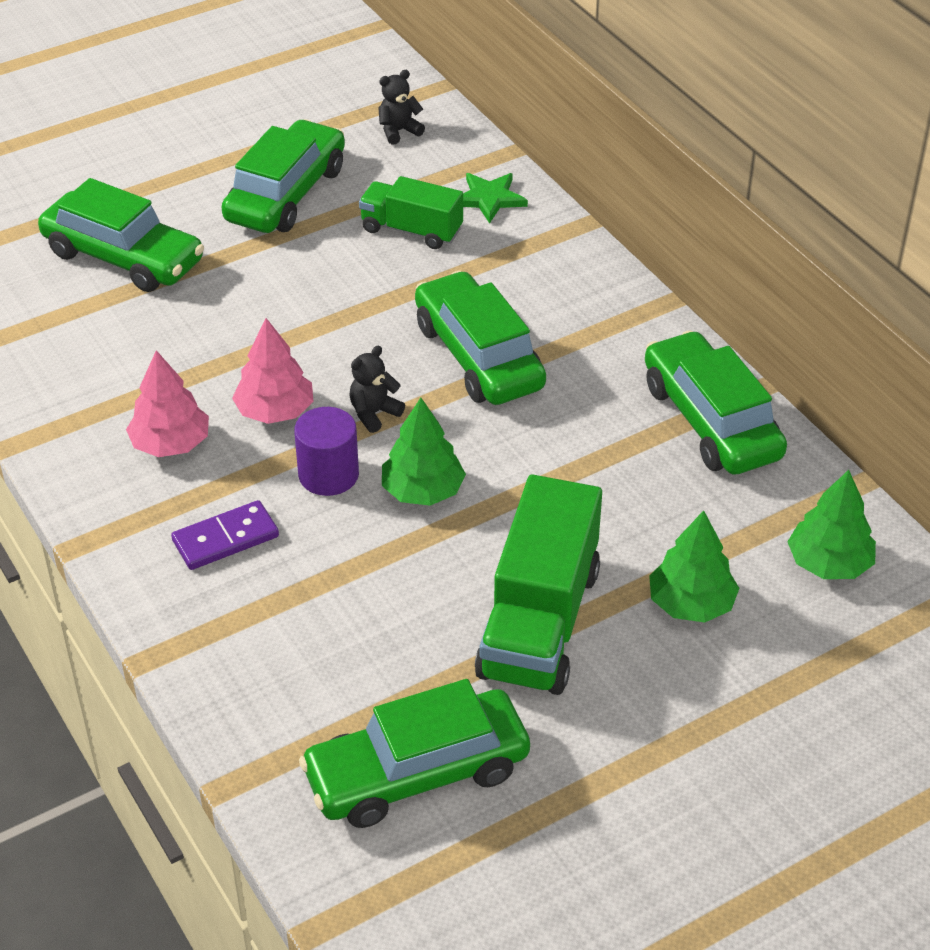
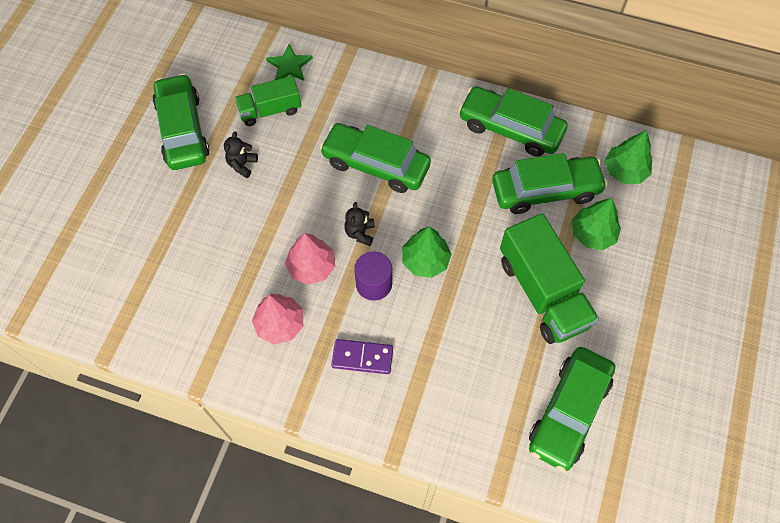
camera: 40 degrees left, 20 degrees up
(123, 257) = (135, 229): green car -> green car (545, 190)
(225, 538) = (362, 357): purple domino -> purple domino turned 75 degrees clockwise
(399, 131) = (202, 51): black teddy bear -> black teddy bear (242, 165)

